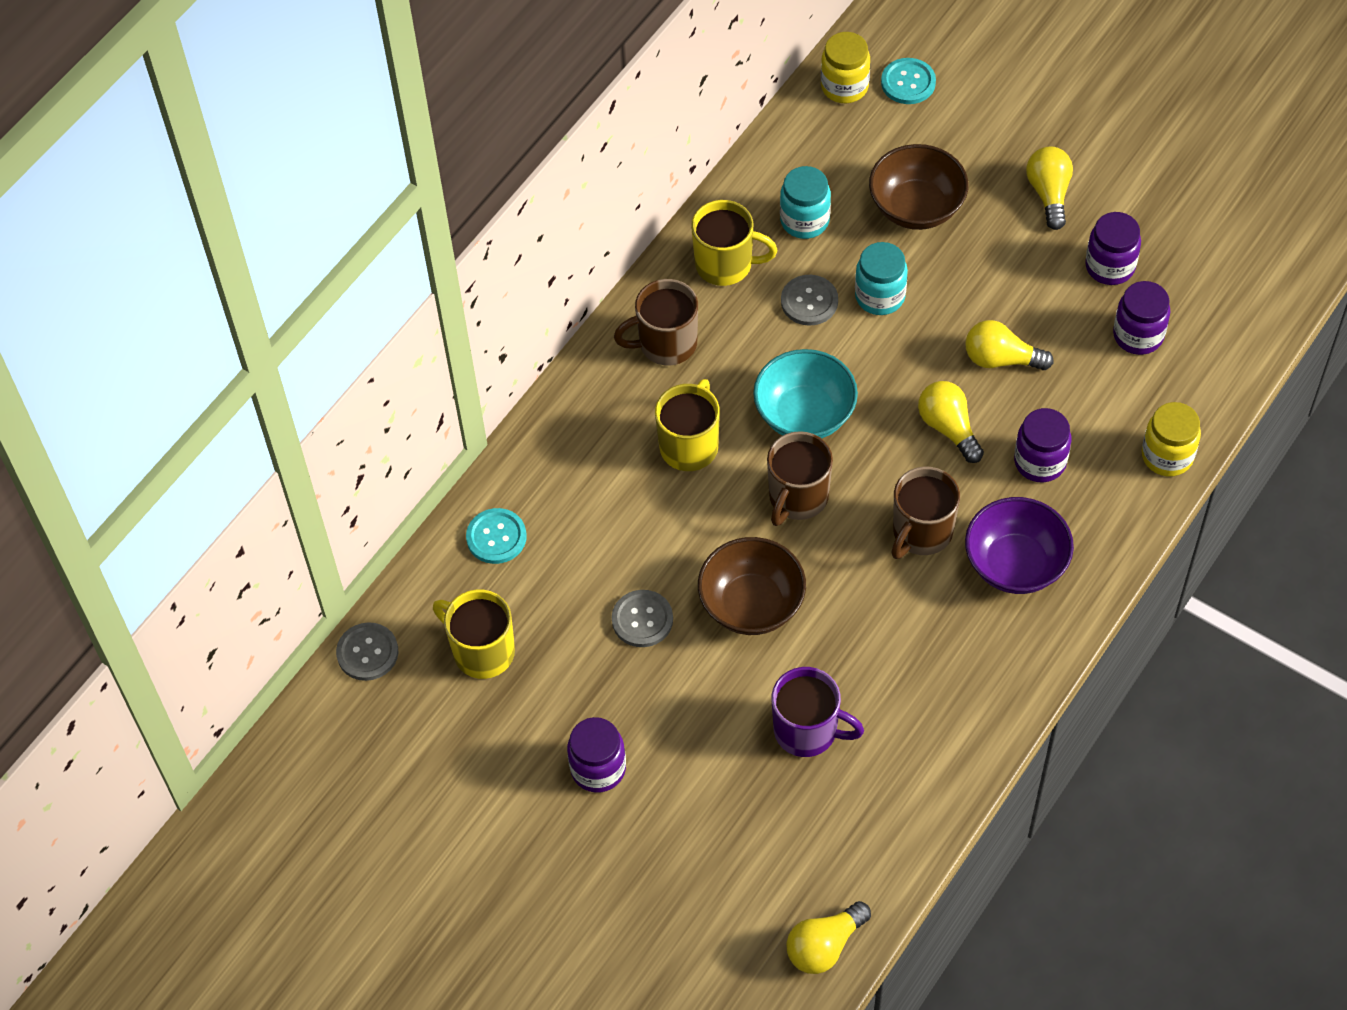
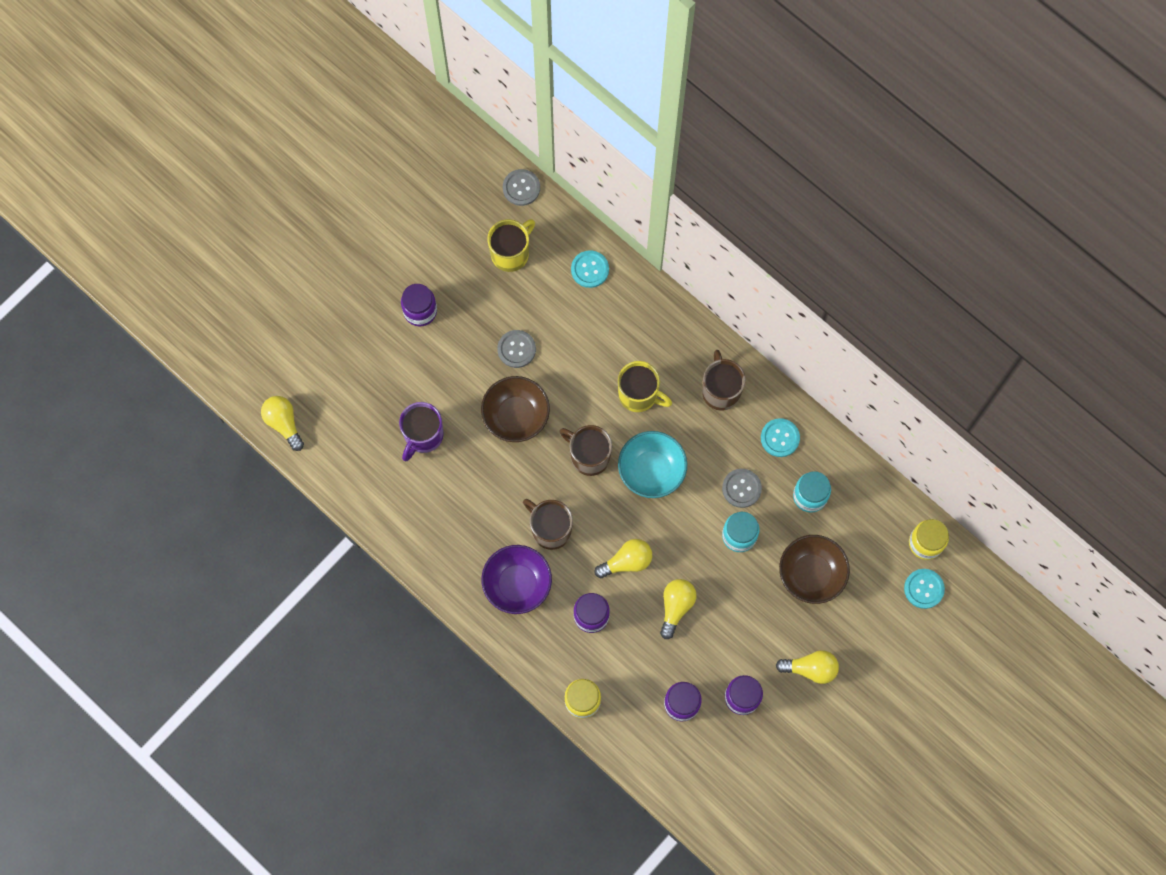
camera: 95 degrees right, 15 degrees up
(725, 264) = (780, 438): yellow mug -> turquoise button

